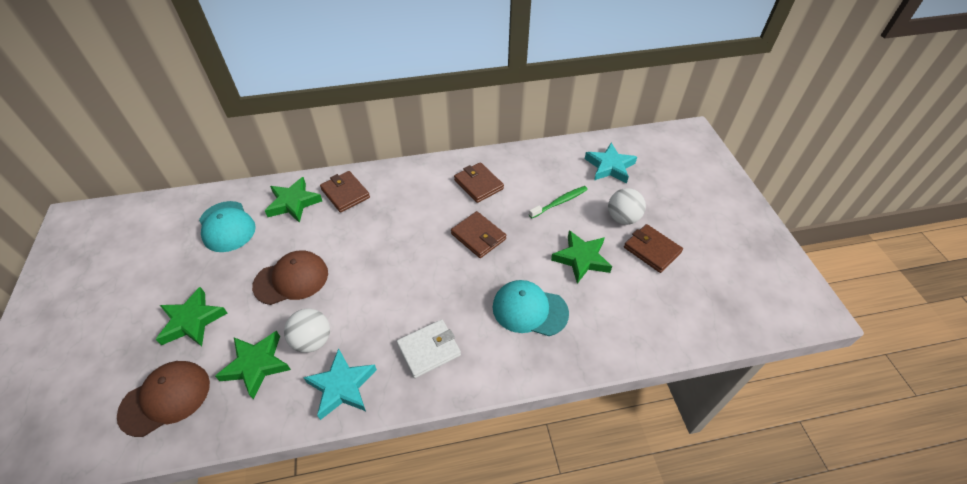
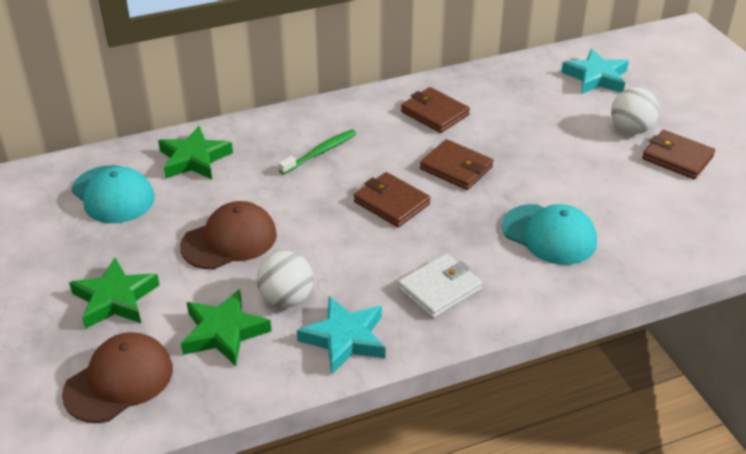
camera: 10 degrees left, 10 degrees down
(345, 193) = (260, 141): brown wallet -> brown wallet (391, 203)
(529, 310) = (549, 234): turquoise cap -> turquoise cap turned 150 degrees counterclockwise
(559, 202) = (546, 121): green toothbrush -> green toothbrush (320, 152)
(581, 259) = (594, 176): green star -> none

